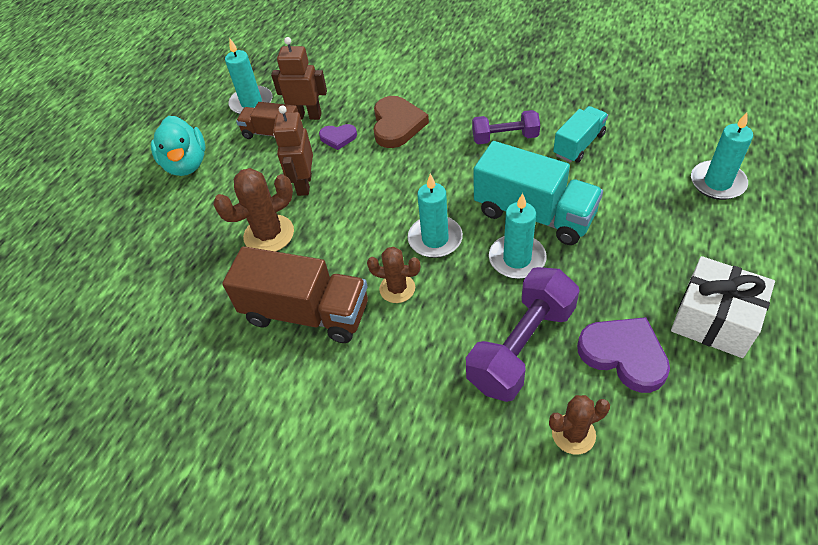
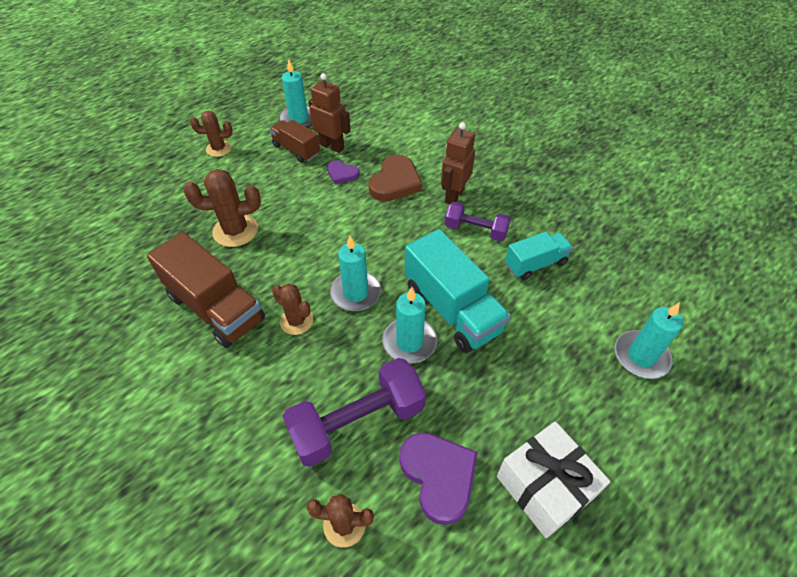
camera: 20 degrees right, 0 degrees up
(186, 164) = (219, 149): turquoise duck -> brown cactus
(304, 184) = (289, 201): brown robot -> brown robot (454, 196)

